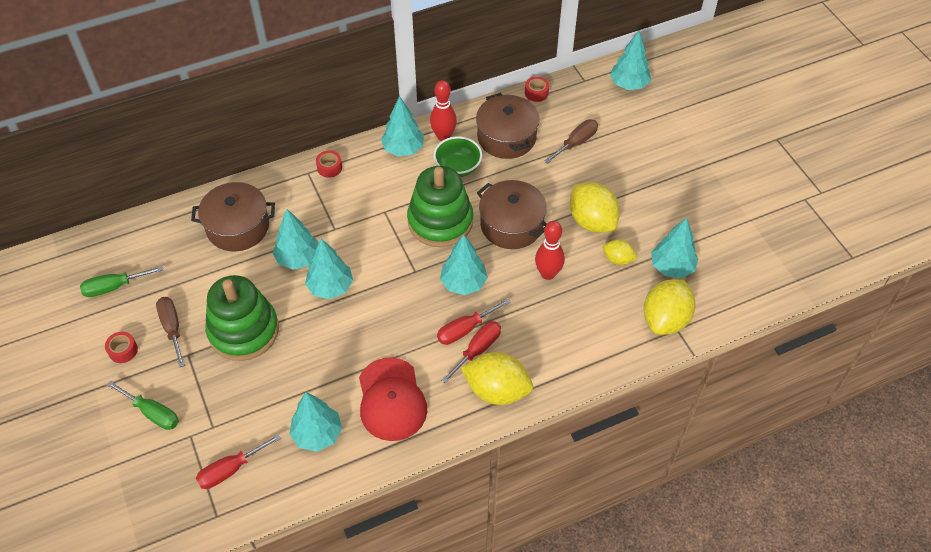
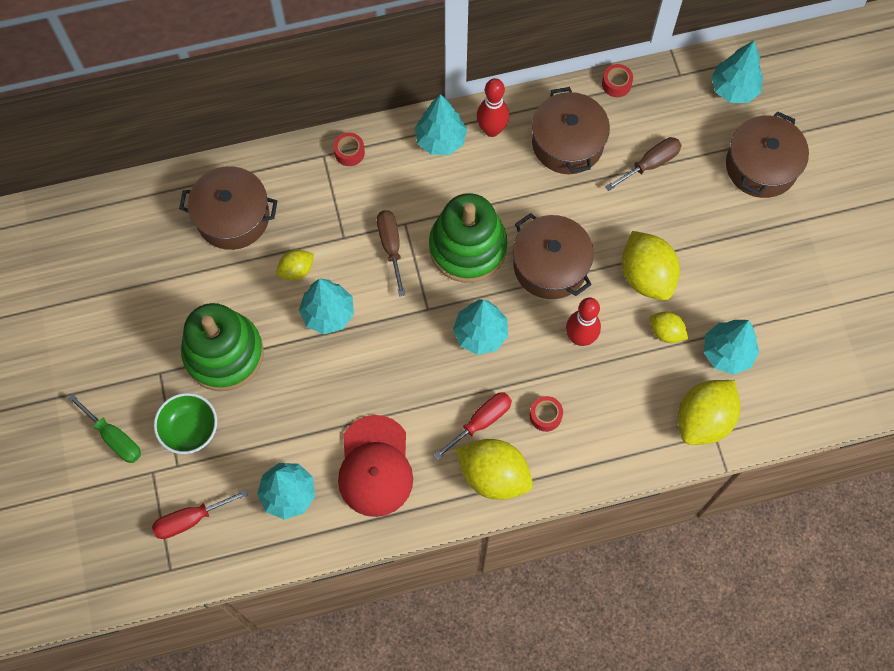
camera: 10 degrees right, 15 degrees up
(114, 287) = (86, 273): green screwdriver -> none
(123, 350) = (89, 356): red tape -> red tape (545, 416)
(172, 328) = (145, 337): brown screwdriver -> brown screwdriver (391, 246)
(298, 258) = (296, 270): turquoise tree -> yellow lemon
(458, 167) = (501, 176): green bowl -> green bowl (190, 430)
(465, 329) = (471, 393): red screwdriver -> none
(664, 132) = (761, 166): none -> brown pot

